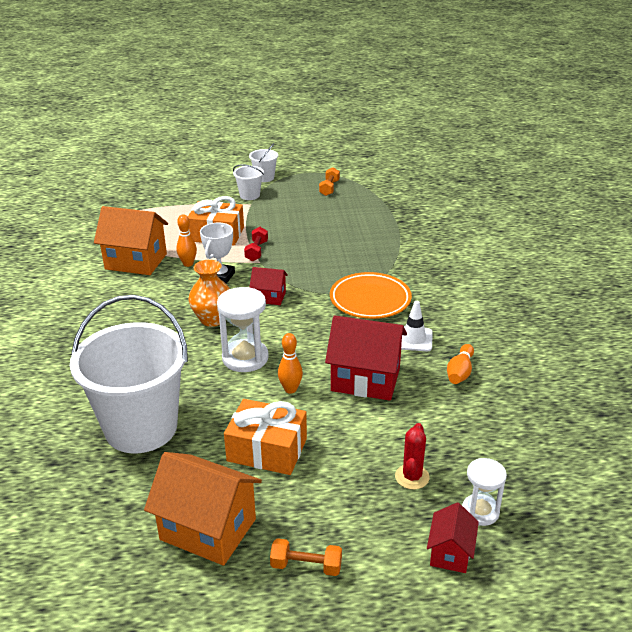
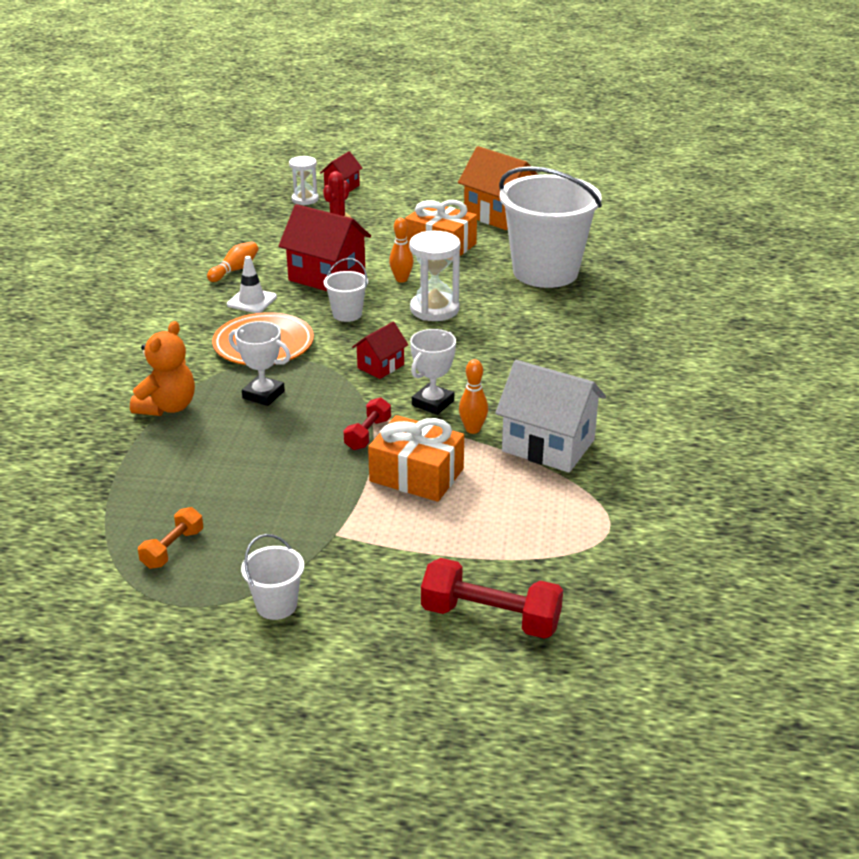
camera: 165 degrees left, 0 degrees up
(136, 261) = (548, 445): orange house -> white house
(162, 186) = (490, 617): none -> red dumbbell
(212, 319) = (458, 351): orange vase -> none
(249, 195) = (328, 557): white bucket -> white bucket (347, 314)
(269, 297) = (380, 366): red house -> red house turned 75 degrees counterclockwise
(306, 566) = (438, 194): orange dumbbell -> none
(341, 264) = (263, 395): none -> white trophy
(397, 247) = (167, 407): none -> orange teddy bear

